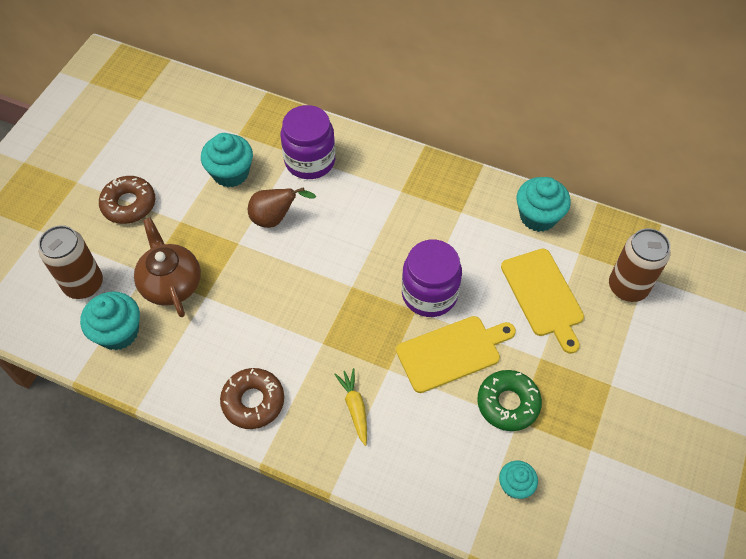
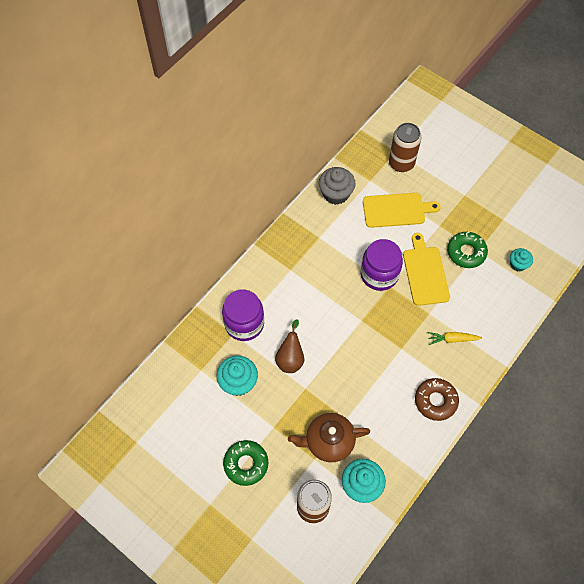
camera: 75 degrees left, 5 degrees up
(129, 204) = (246, 464): brown donut -> green donut
(538, 216) = (336, 194): turquoise cupcake -> grey cupcake

